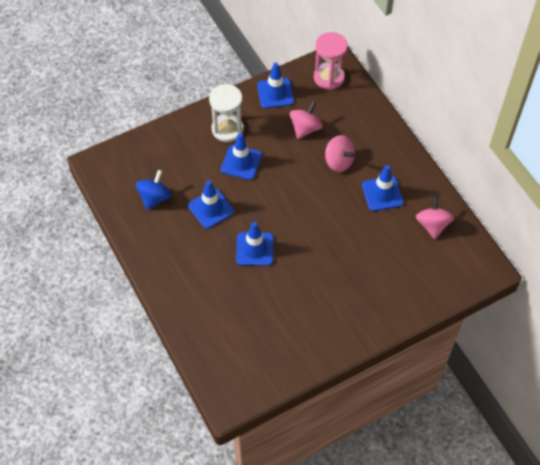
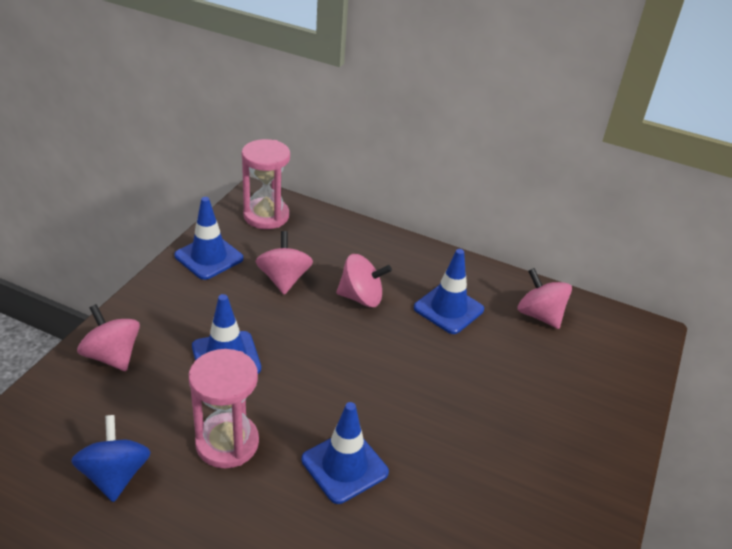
camera: 40 degrees left, 20 degrees down
(189, 133) = (112, 356): none -> pink spinning top
(211, 208) = (227, 443): blue traffic cone -> pink hourglass
(227, 129) = (171, 325): white hourglass -> none

